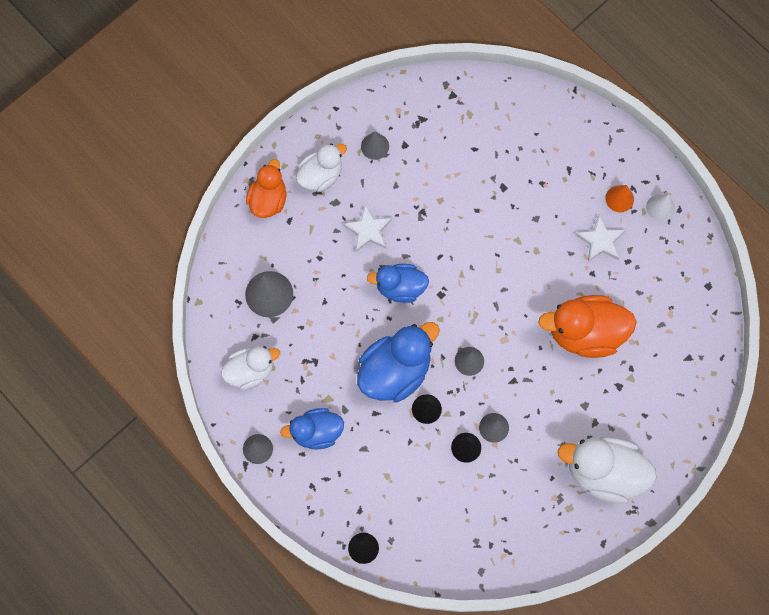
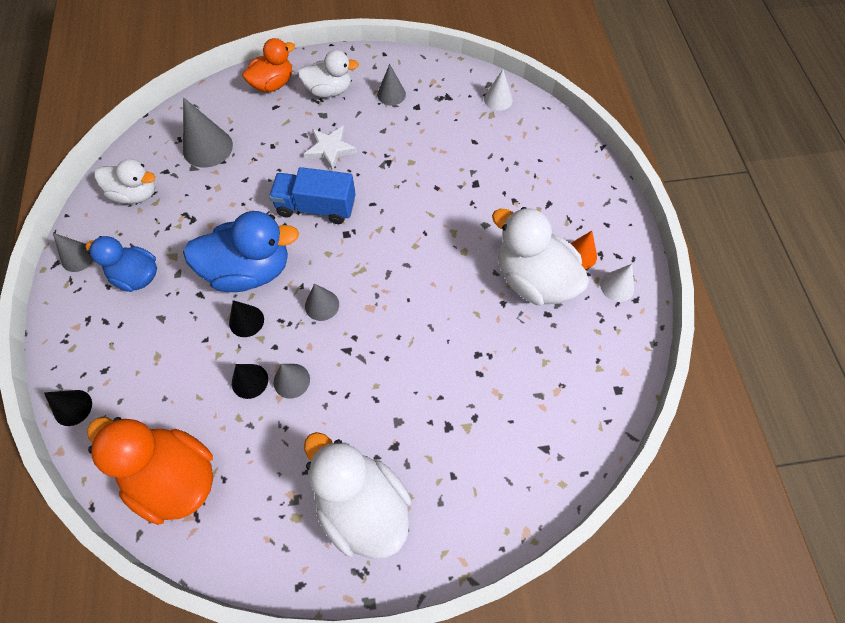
camera: 35 degrees right, 10 degrees down
(400, 287) = (316, 207): blue duck -> blue truck
(464, 95) = (498, 99): none -> white cone
(585, 333) = (453, 352): orange duck -> orange duck (175, 477)
(600, 241) = (533, 279): white star -> white duck

